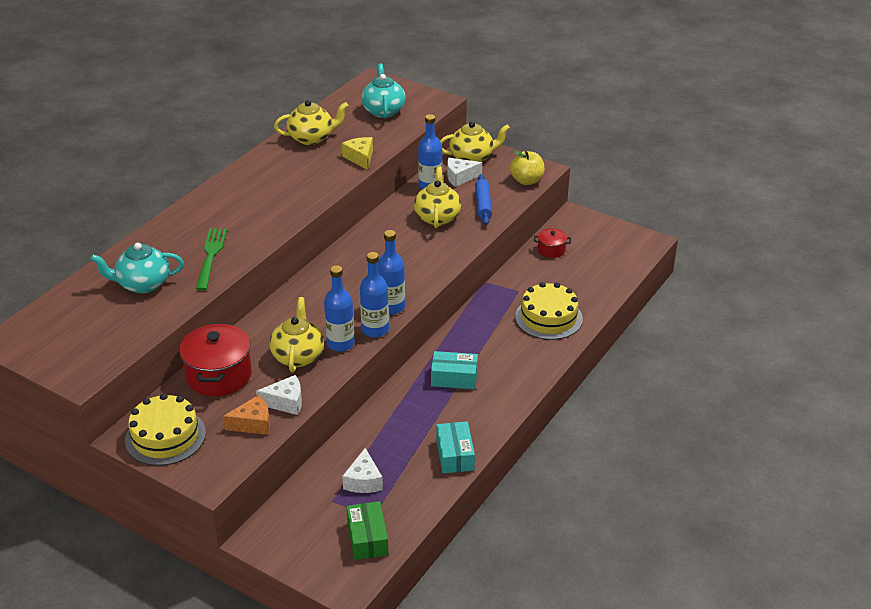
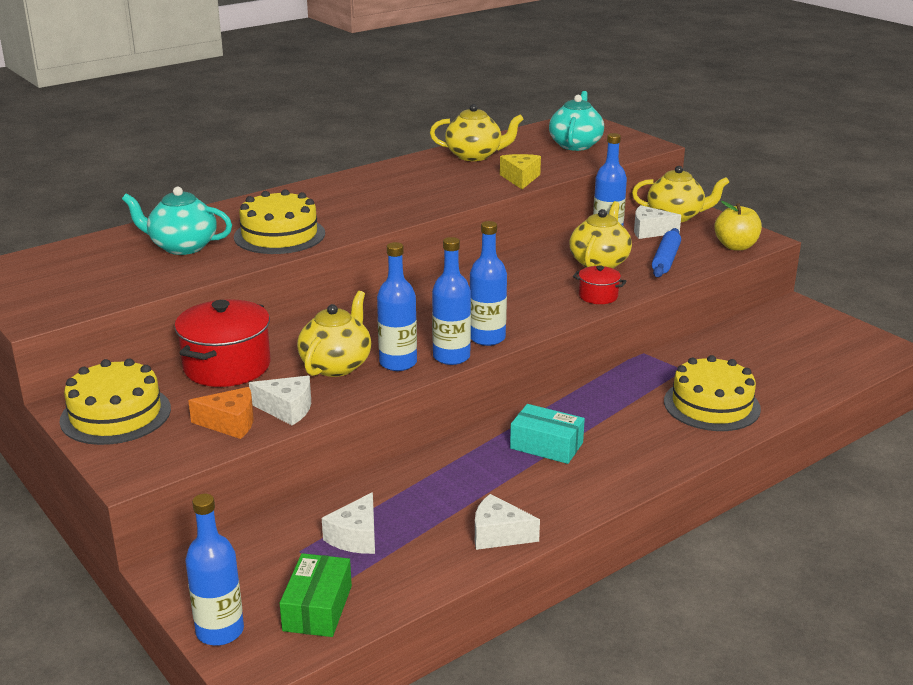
camera: 20 degrees right, 10 degrees down
(211, 256) = (279, 235): green fork -> yellow cake
(314, 571) = (220, 631): none -> blue bottle
(455, 455) = (498, 534): turquoise box -> white cheese
(551, 250) = (748, 335): red pot -> red pot (598, 296)

